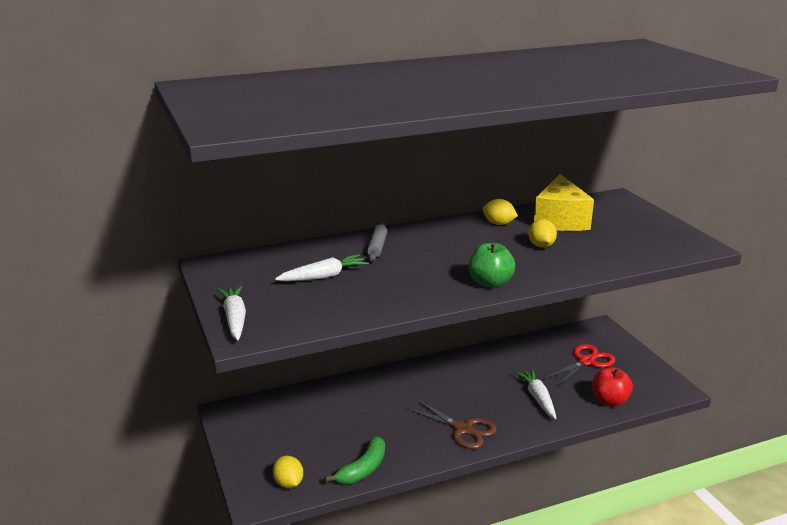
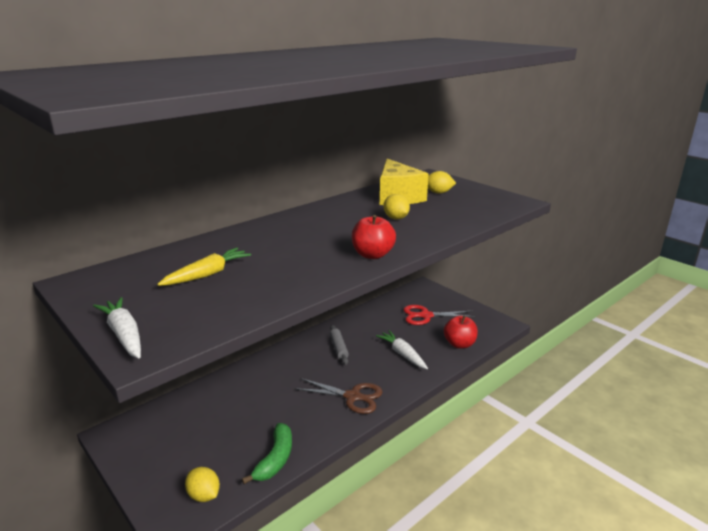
camera: 20 degrees left, 0 degrees up
(324, 276) = (208, 274): white carrot -> yellow carrot
(377, 247) = (249, 239): grey rolling pin -> grey rolling pin (339, 348)
(490, 283) = (372, 255): green apple -> red apple
(498, 224) = (348, 206): yellow lemon -> yellow lemon (438, 192)
(586, 362) = (426, 316): red scissors -> red scissors turned 120 degrees counterclockwise

